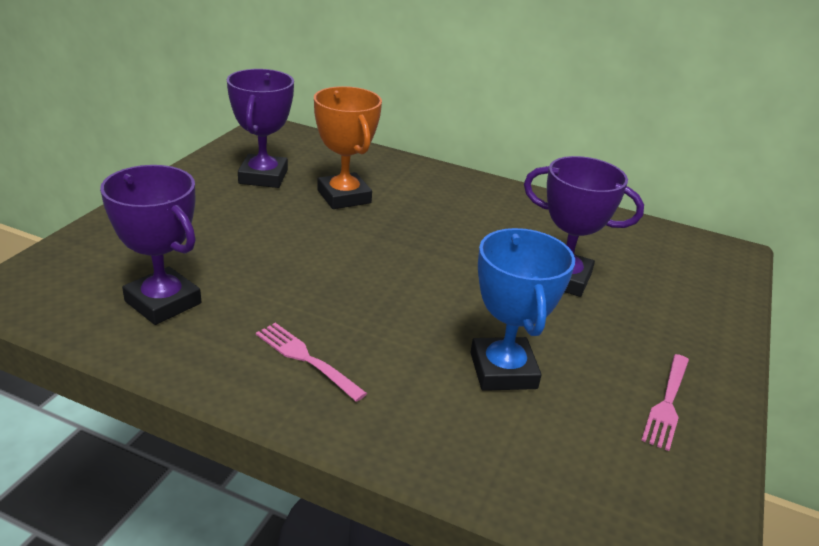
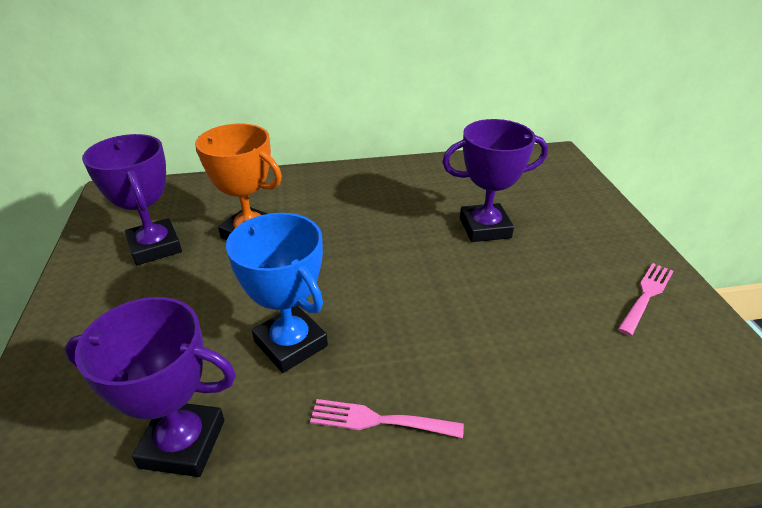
camera: 30 degrees left, 5 degrees up
(503, 370) = (530, 334): blue trophy -> blue trophy (291, 344)
(667, 402) = (646, 296): pink fork -> pink fork turned 135 degrees counterclockwise

